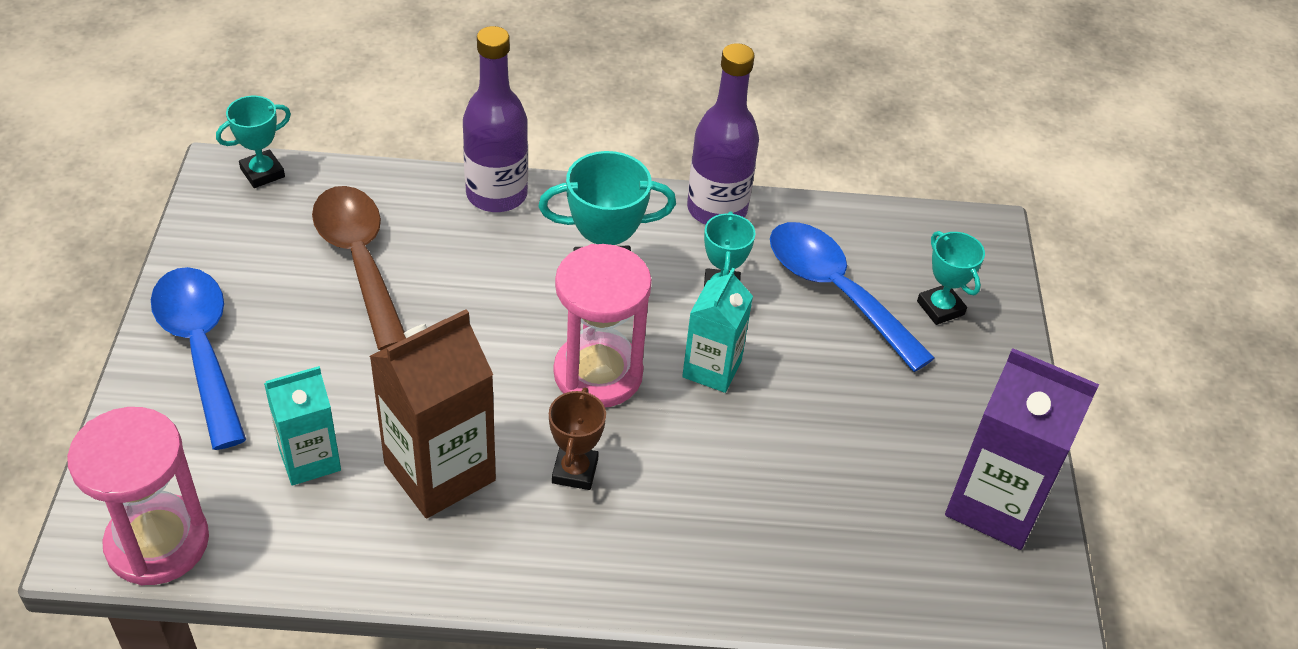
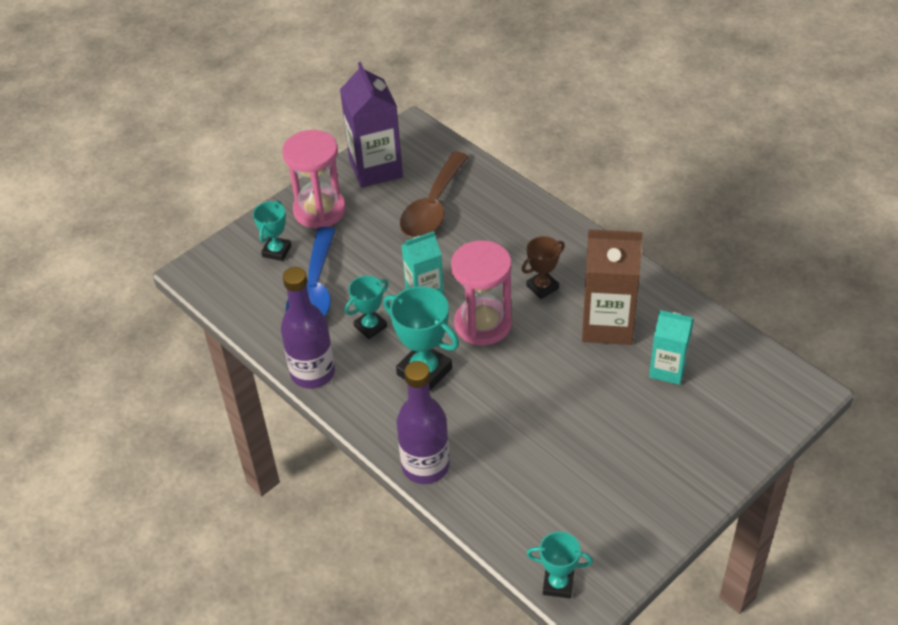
camera: 130 degrees left, 0 degrees up
(157, 543) = (772, 373): pink hourglass -> pink hourglass (319, 210)
(201, 349) = (685, 469): blue spoon -> none
(360, 261) = (549, 471): brown spoon -> brown spoon (433, 207)

